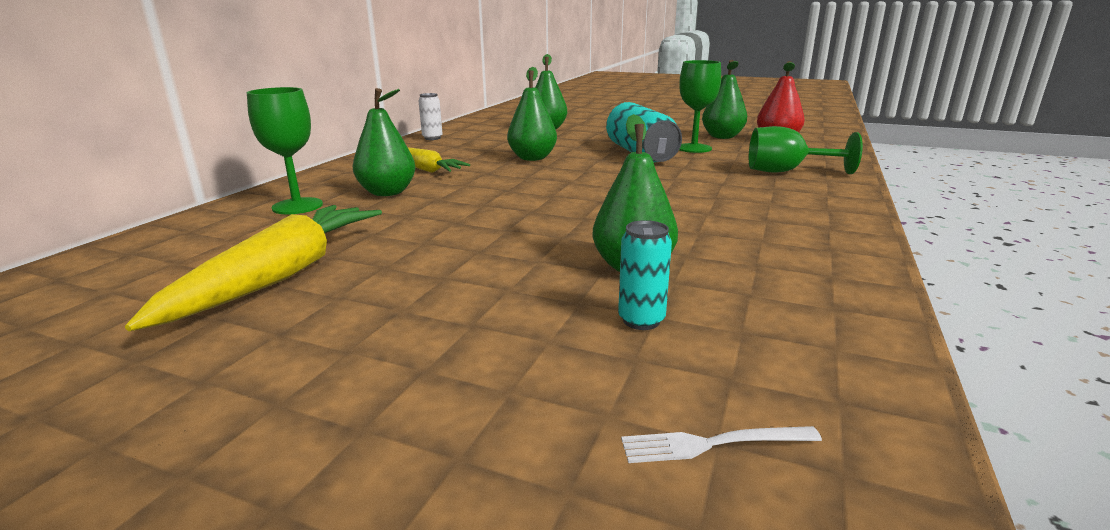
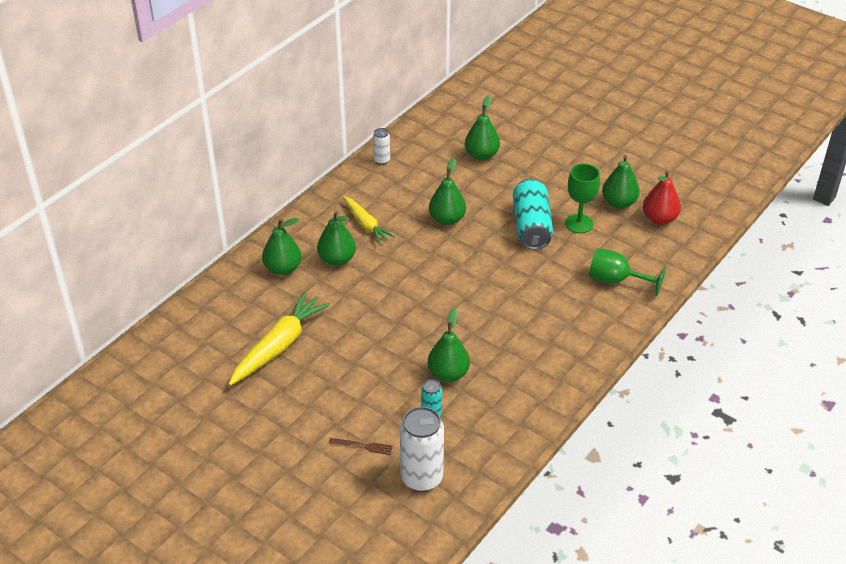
camera: 15 degrees right, 20 degrees up
(297, 206) = (283, 268): green goblet -> green pear
(510, 401) = (363, 446): none -> brown fork
(711, 444) = (421, 478): white fork -> white can

